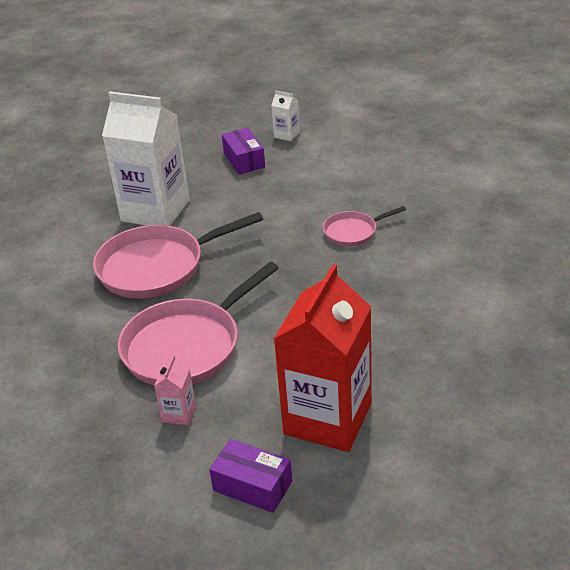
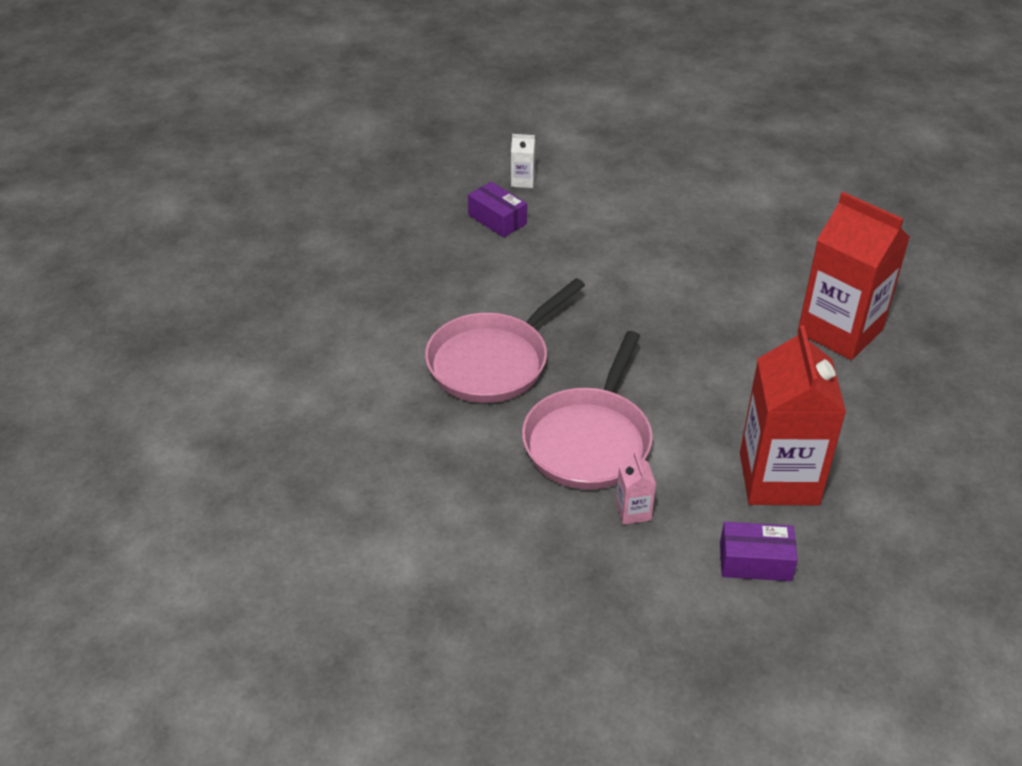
camera: 25 degrees left, 5 degrees up
(155, 211) = (441, 297): white carton -> none
(353, 232) = (670, 280): pink pan -> none
(479, 304) = (840, 331): none -> red carton

